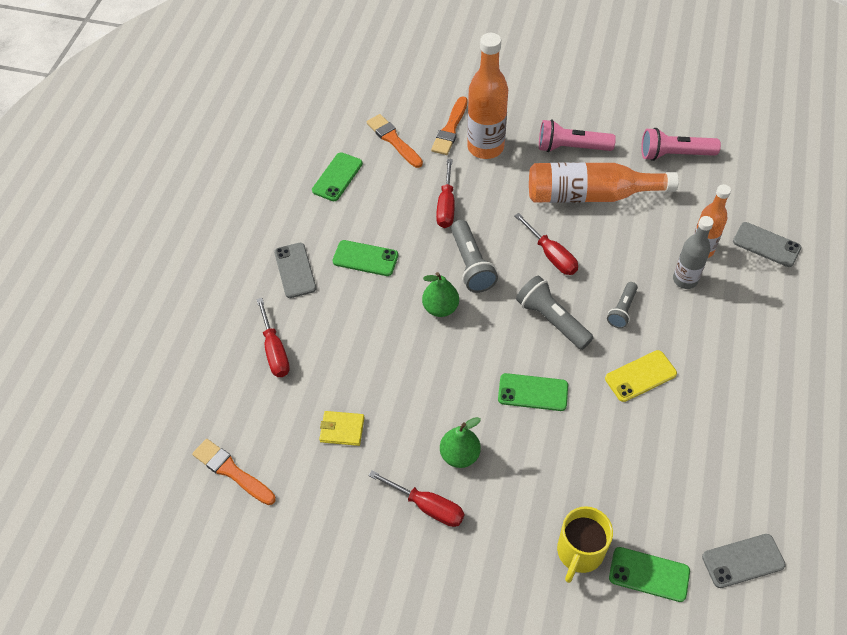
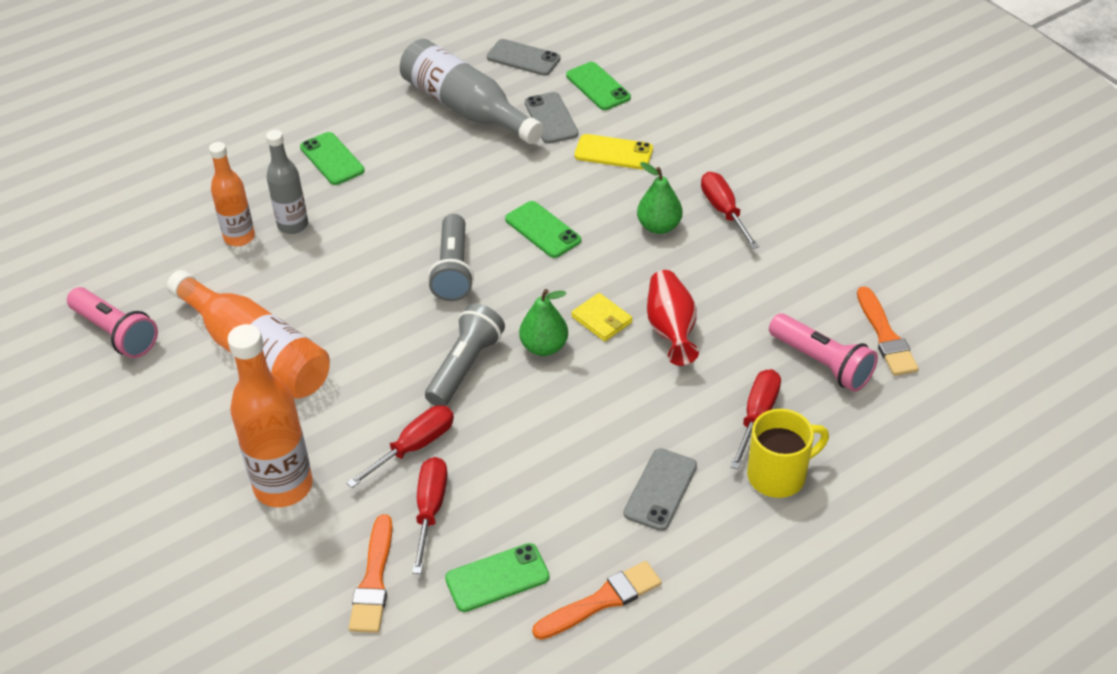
camera: 140 degrees left, 10 degrees down
(342, 429) = (748, 306): yellow wallet -> yellow wallet (602, 319)
(365, 258) = (568, 449): green phone -> green phone (332, 159)
(376, 375) = (671, 329): none -> red vase
(450, 129) = (290, 543): orange brush -> orange brush (601, 601)
(551, 255) = (377, 323): red screwdriver -> red screwdriver (430, 510)
(571, 147) = (198, 416): pink flashlight -> pink flashlight (822, 363)
(579, 552) = (633, 122): yellow mug -> yellow mug (778, 475)
(622, 310) = (382, 238): grey flashlight -> none
(640, 376) = (438, 186): yellow phone -> yellow phone (613, 152)
(714, 465) = (466, 108): none -> grey bottle
(766, 245) = (182, 205): grey phone -> grey phone (551, 118)

